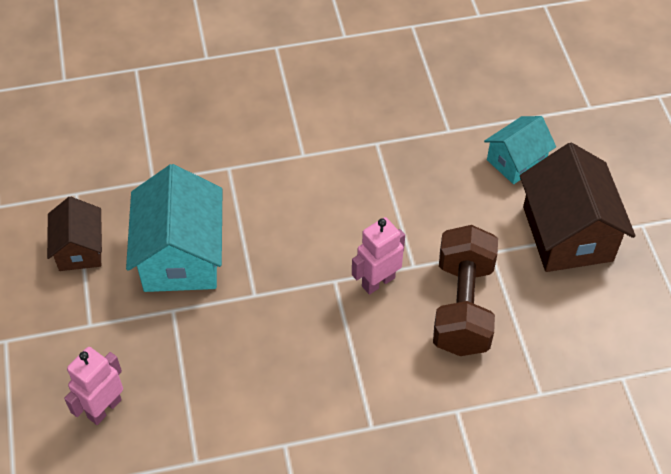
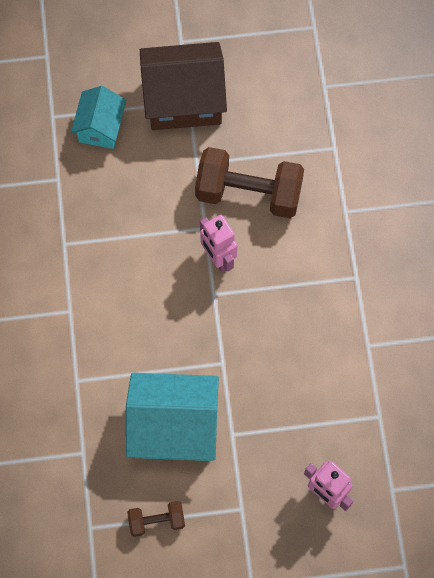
camera: 85 degrees left, 15 degrees up
(80, 249) = (157, 521): brown house -> brown dumbbell
(516, 161) = (101, 127): turquoise house -> turquoise house turned 45 degrees clockwise

